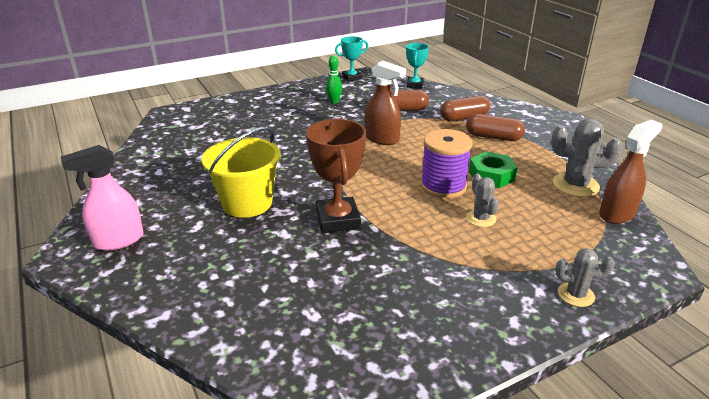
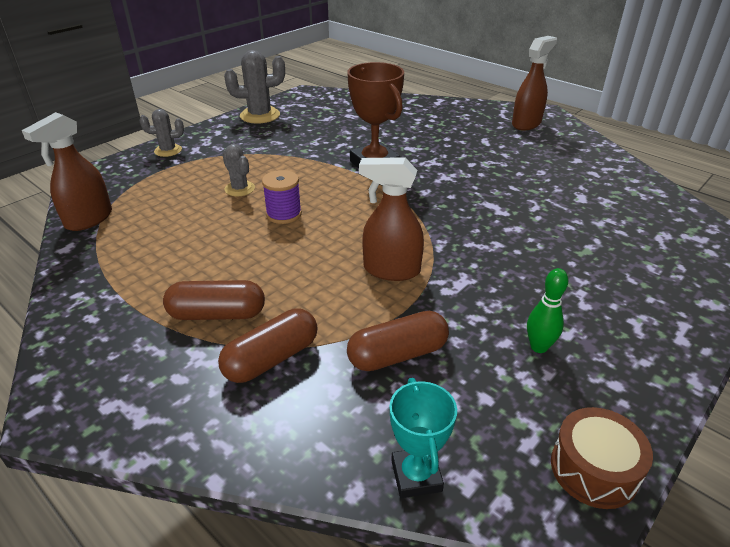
camera: 160 degrees right, 5 degrees up
(118, 240) = (526, 124): pink spray bottle -> brown spray bottle
(247, 203) = (468, 162): yellow bucket -> none
(351, 77) = (594, 469): turquoise trophy -> brown drum
(443, 186) = (284, 214): purple spool -> purple spool, size x0.65
(491, 175) = (225, 240): green nut -> none
(575, 185) = (118, 247): grey cactus -> grey cactus (260, 115)

